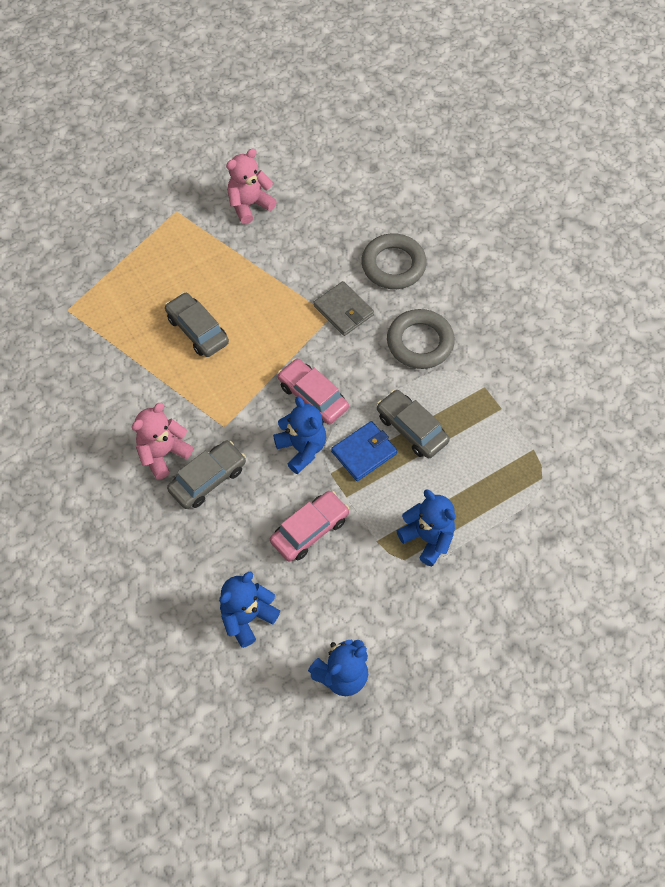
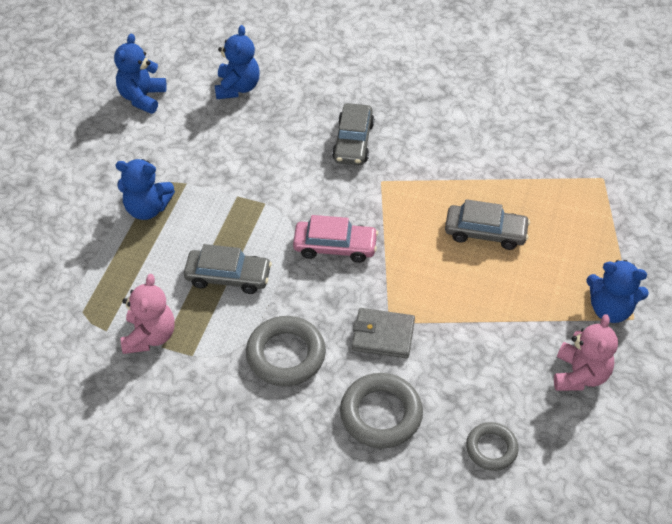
camera: 140 degrees right, 10 degrees down
(163, 453) = (404, 136): pink teddy bear -> pink teddy bear (150, 336)
(302, 449) = (304, 205): blue teddy bear -> blue teddy bear (610, 309)
(309, 530) = (244, 158): pink car -> none
(347, 204) = (491, 448): none -> grey ring
(364, 452) = (252, 233): blue wallet -> none

